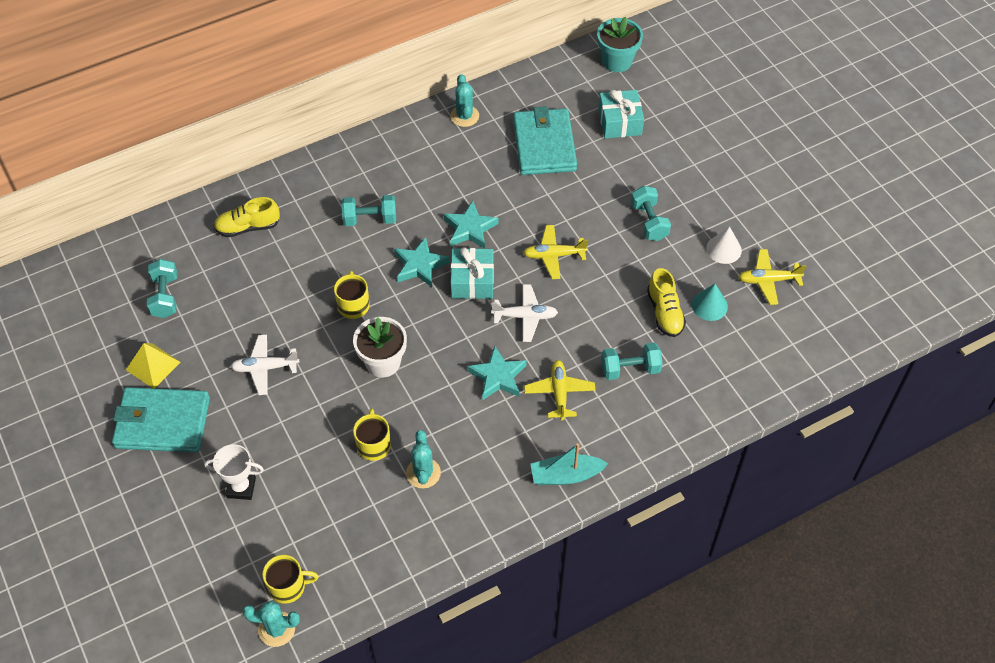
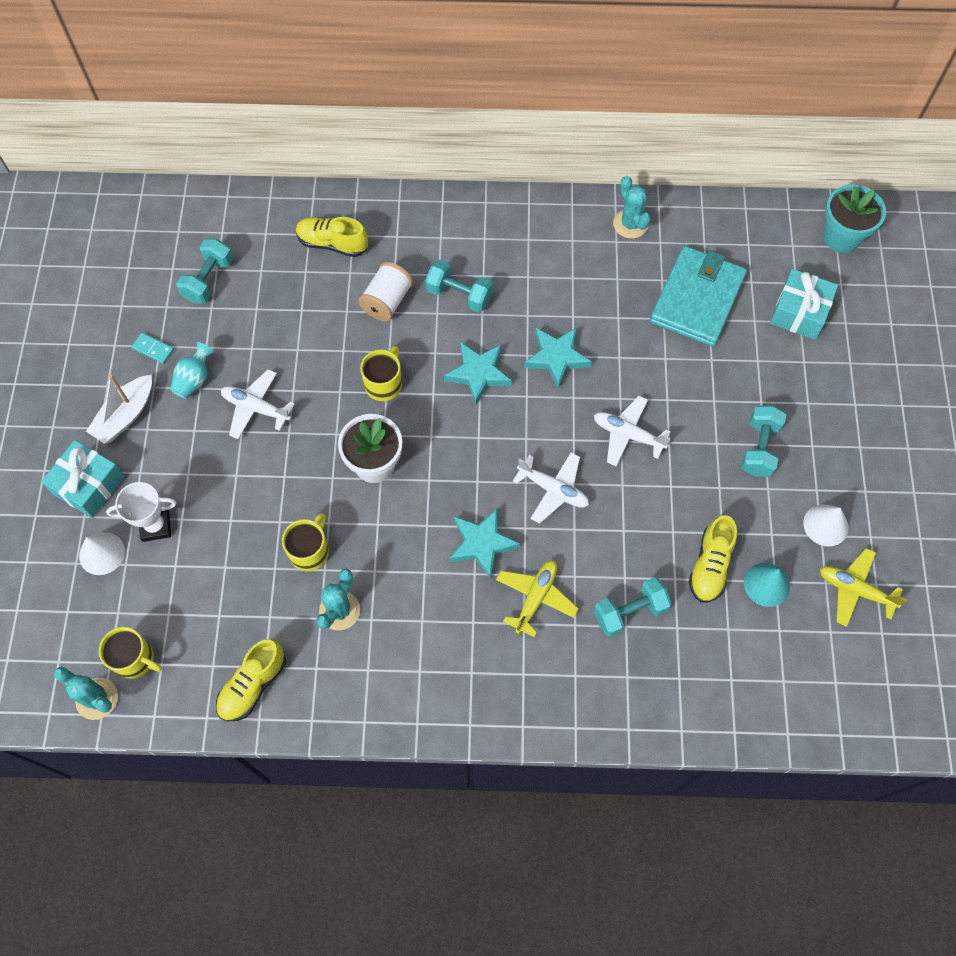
camera: 30 degrees right, 10 degrees up
(153, 365) = (153, 349): yellow pyramid -> turquoise domino
(162, 423) = (125, 415): turquoise wallet -> white boat
(202, 371) = (194, 380): none -> turquoise vase
(210, 528) = (102, 553): none -> white cone
(241, 487) = (156, 526): white trophy -> white trophy turned 45 degrees counterclockwise
(318, 248) = (387, 301): none -> white spool
(392, 556) = (253, 685): none -> yellow shoe
(464, 116) = (630, 224): turquoise cactus -> turquoise cactus turned 45 degrees counterclockwise
(472, 281) = (522, 419): turquoise gift -> turquoise gift (89, 485)
(554, 255) = (628, 435): yellow plane -> white plane
(566, 475) = (484, 697): turquoise boat -> none
(630, 369) = (629, 612): turquoise dumbbell -> turquoise dumbbell turned 45 degrees counterclockwise

